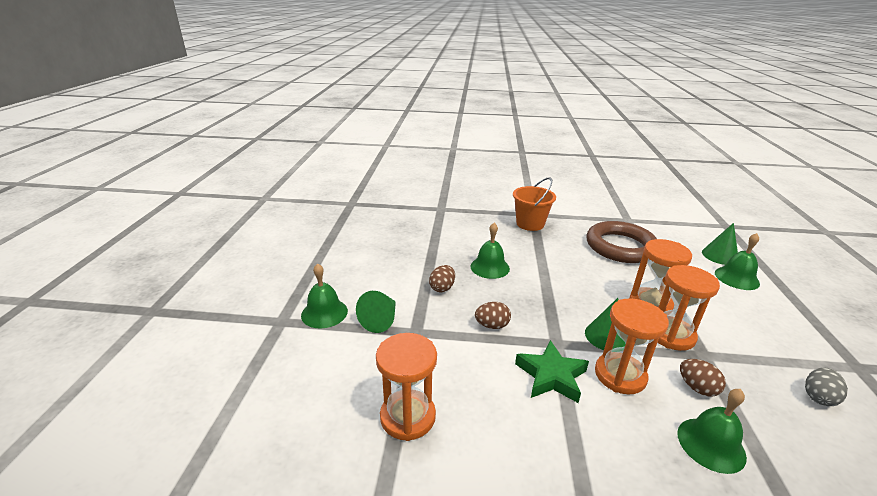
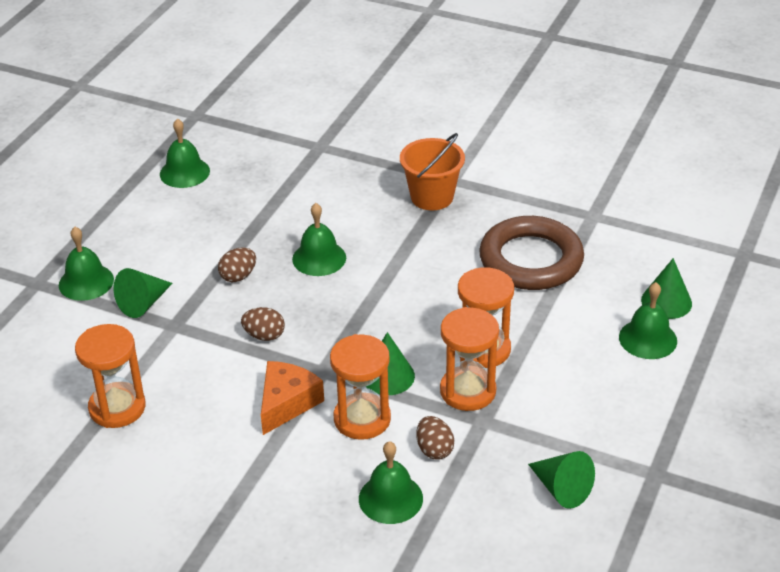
camera: 20 degrees right, 10 degrees up
(362, 233) = (184, 172): none -> green bell
(551, 376) = (287, 403): green star -> orange cheese
(818, 397) = (561, 489): grey egg -> green cone

